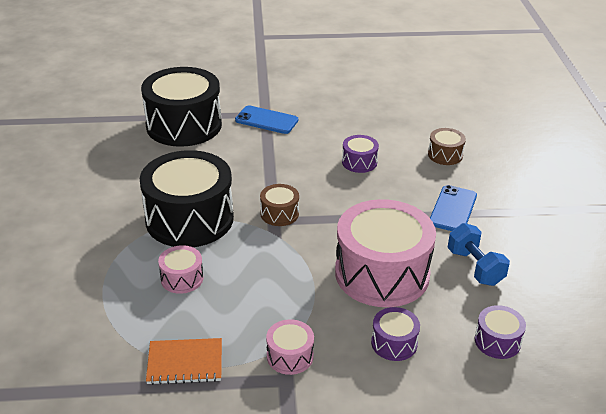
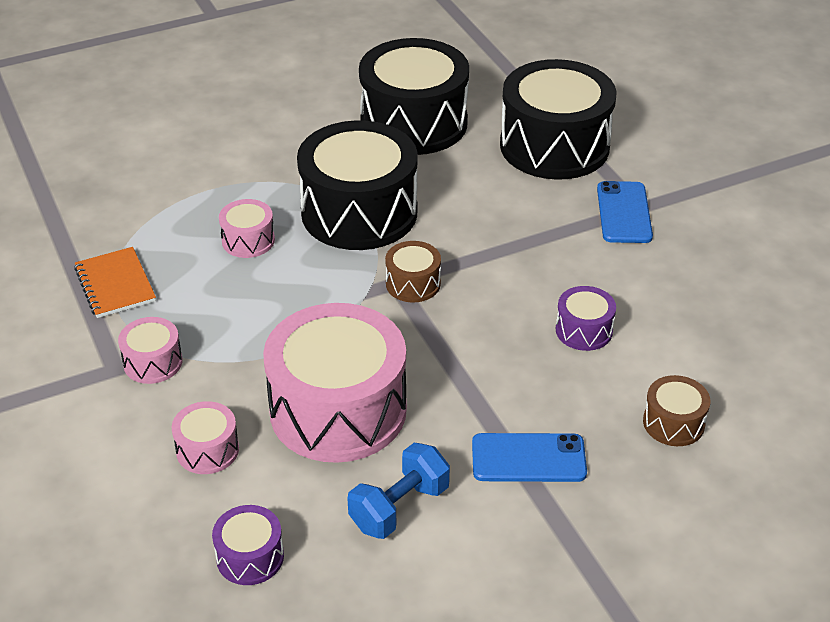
camera: 70 degrees right, 5 degrees up
(109, 171) = (414, 123): none -> black drum
(394, 343) = (207, 450): purple drum -> pink drum

